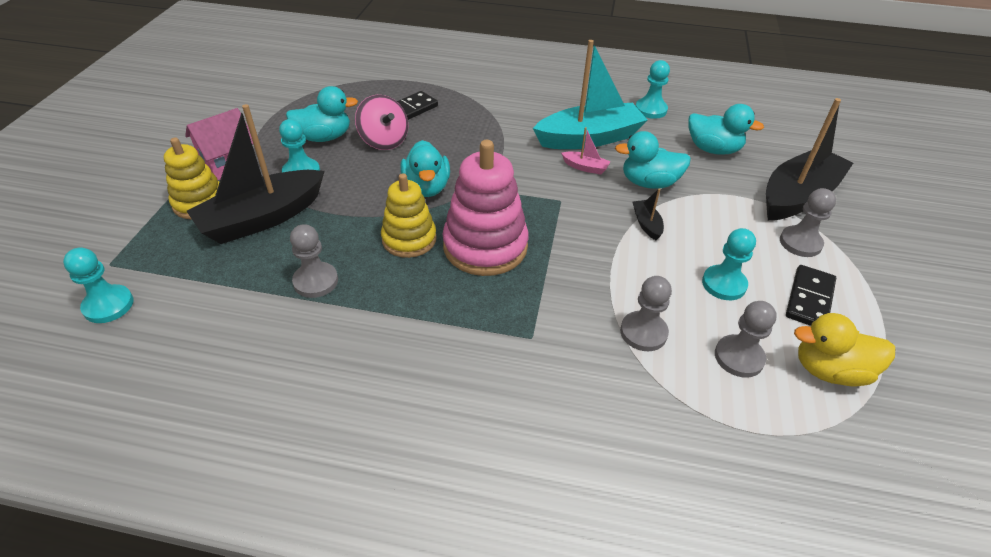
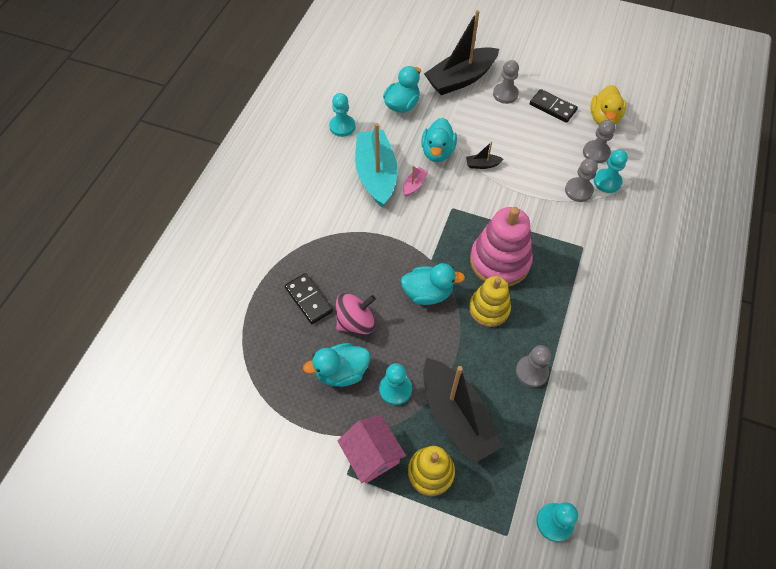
camera: 80 degrees left, 15 degrees up
(324, 137) = (341, 372): turquoise duck -> turquoise duck turned 105 degrees counterclockwise
(724, 284) = (540, 142): turquoise pawn -> turquoise pawn (607, 182)
(798, 196) = (460, 79): black boat -> black boat turned 90 degrees counterclockwise

